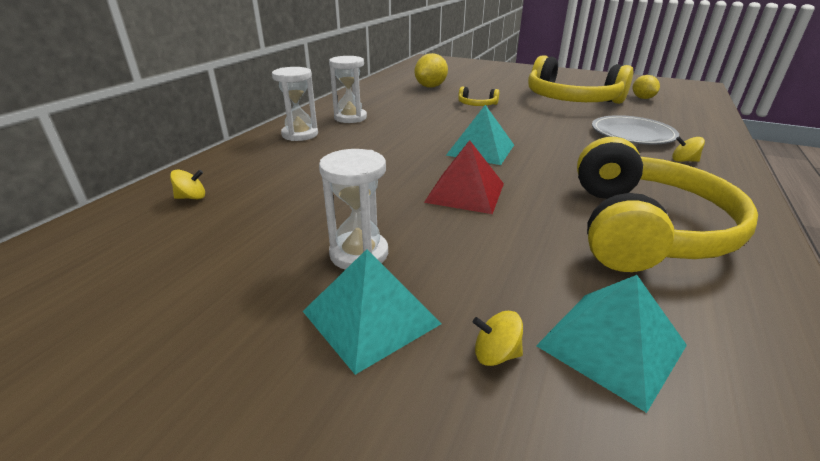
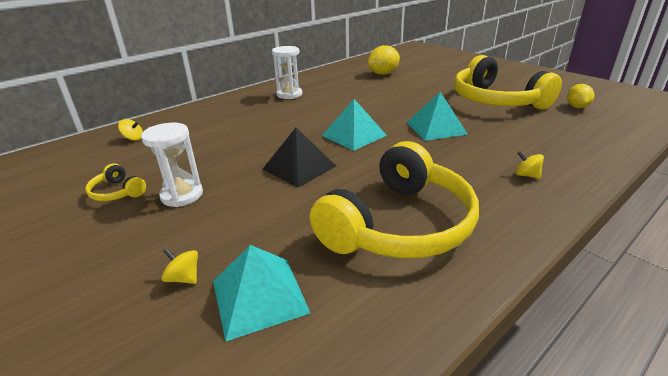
camera: 25 degrees right, 0 degrees up
(300, 134) = (241, 103): white hourglass -> none
(371, 317) = (144, 235): turquoise pyramid -> turquoise pyramid (436, 128)
(465, 192) = (299, 167): red pyramid -> black pyramid
(477, 105) = (401, 95): yellow headphones -> yellow headphones (117, 192)
(632, 134) = (510, 142): grey plate -> none

